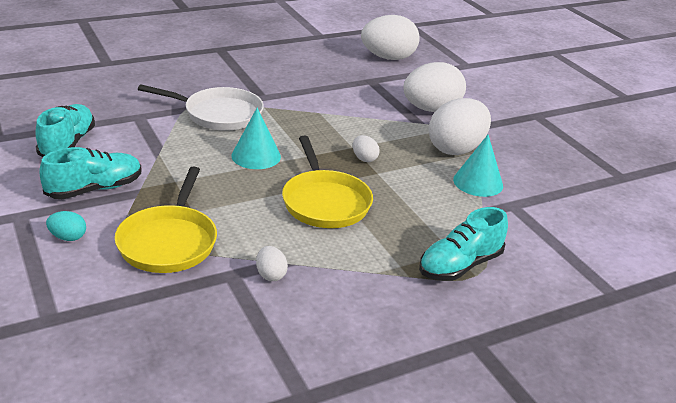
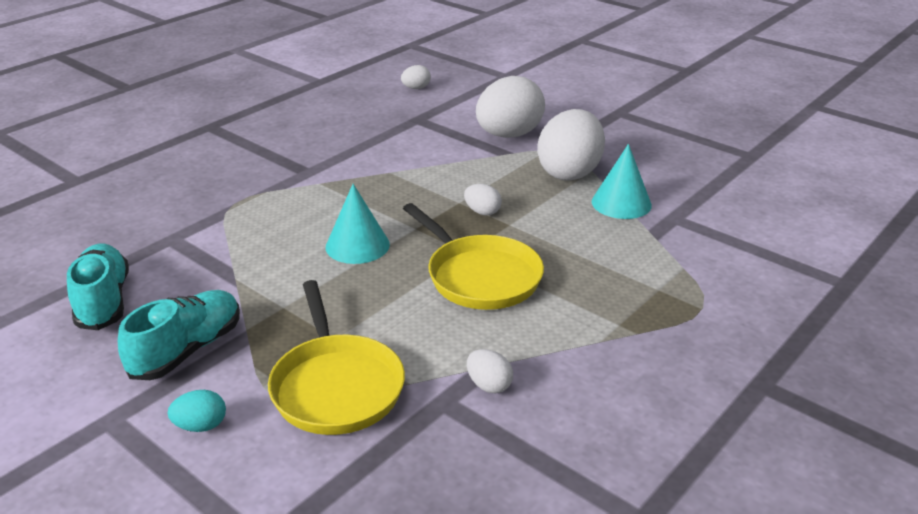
camera: 20 degrees left, 0 degrees up
(219, 114) = (272, 207): white pan -> none
(388, 58) = (416, 88): white egg -> white egg, size x0.44
(460, 265) = (678, 302): turquoise shoe -> none

